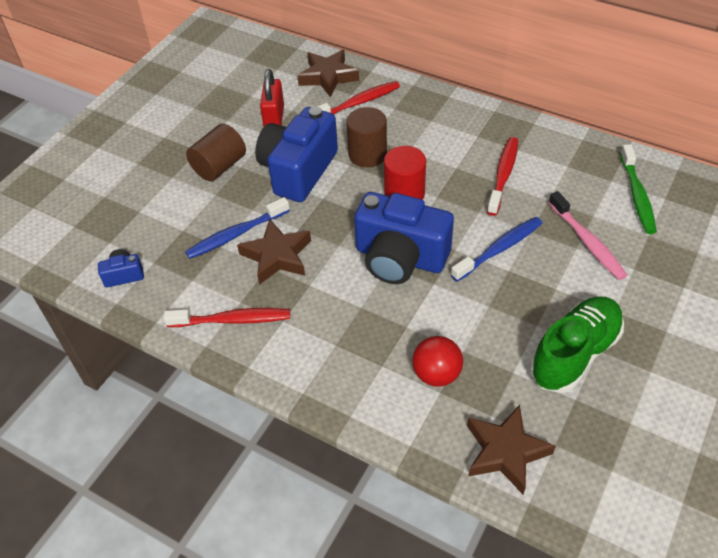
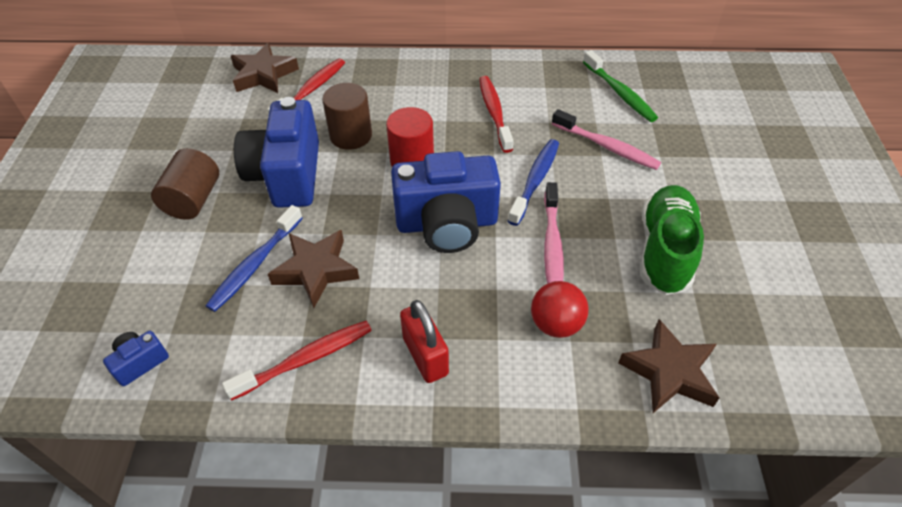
camera: 30 degrees left, 0 degrees up
(274, 118) = (228, 131): red padlock -> red padlock (425, 356)
(477, 309) = (552, 245): none -> pink toothbrush

